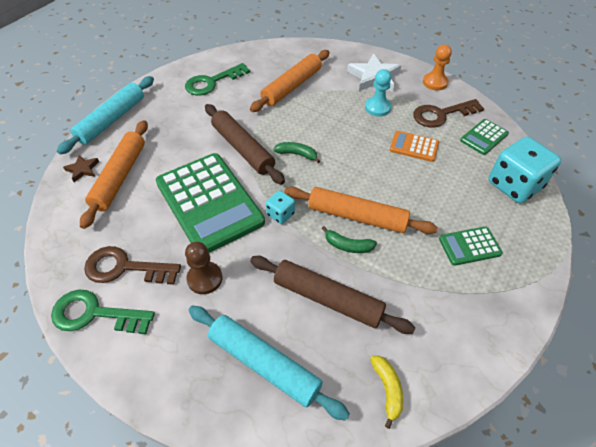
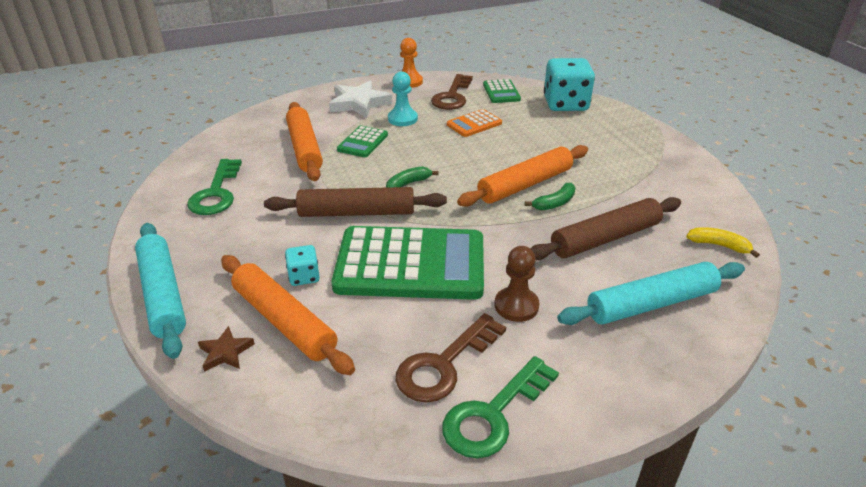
camera: 55 degrees left, 15 degrees down
(280, 214) = (478, 224): turquoise dice -> turquoise dice (304, 277)
(469, 246) = (608, 149): green calculator -> green calculator (362, 142)

